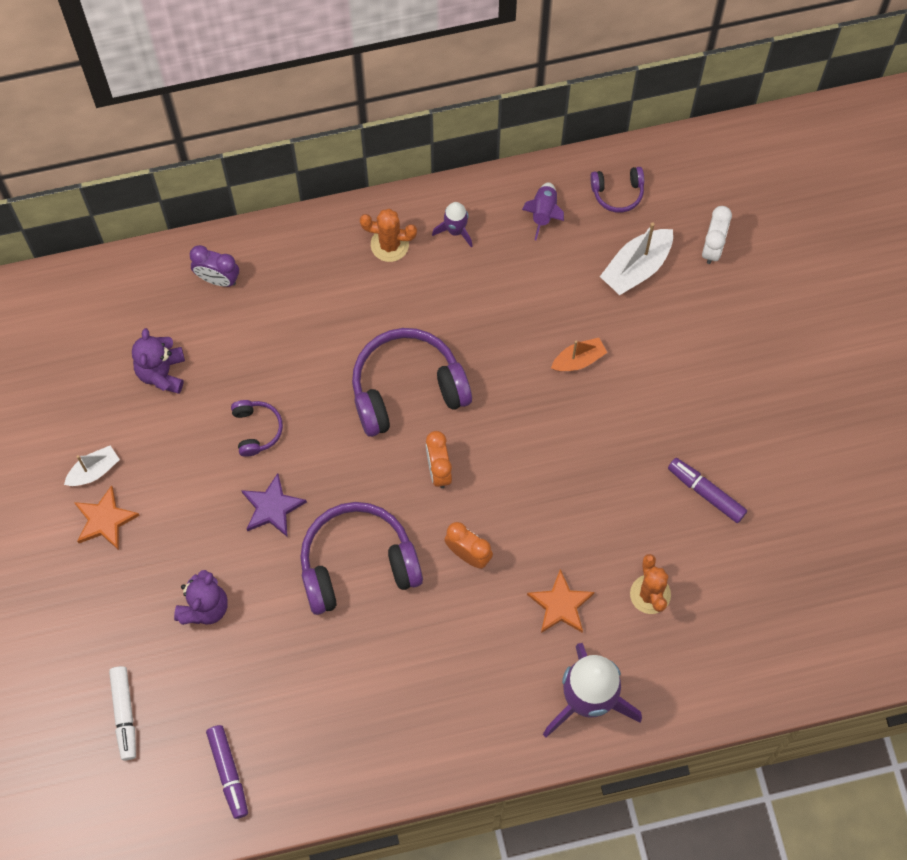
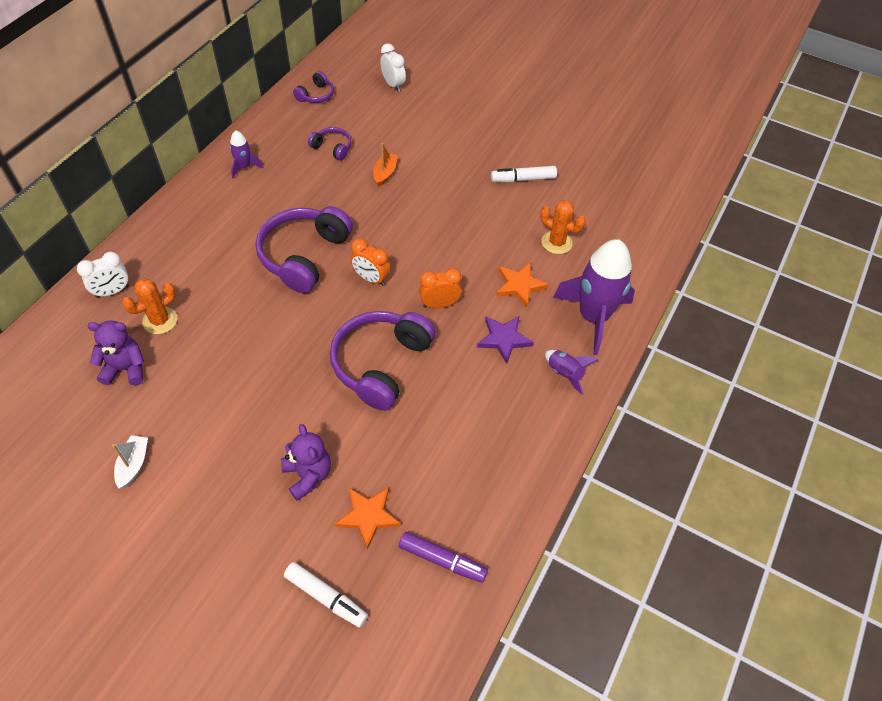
camera: 50 degrees left, 15 degrees down
(105, 520) = (175, 487): orange star -> orange star (368, 516)
(162, 372) = (126, 369): purple teddy bear -> purple teddy bear turned 135 degrees clockwise
(217, 279) = (112, 291): purple clock -> white clock
(256, 429) = (230, 348): purple headphones -> purple headphones (332, 148)
(272, 507) = (290, 380): purple star -> purple star (504, 339)
(389, 244) = (211, 199): orange cactus -> orange cactus (160, 320)
(544, 213) = (286, 128): purple rocket -> purple rocket (564, 373)
(636, 267) = (365, 117): white boat -> none
(706, 492) = (523, 179): purple marker -> white marker

